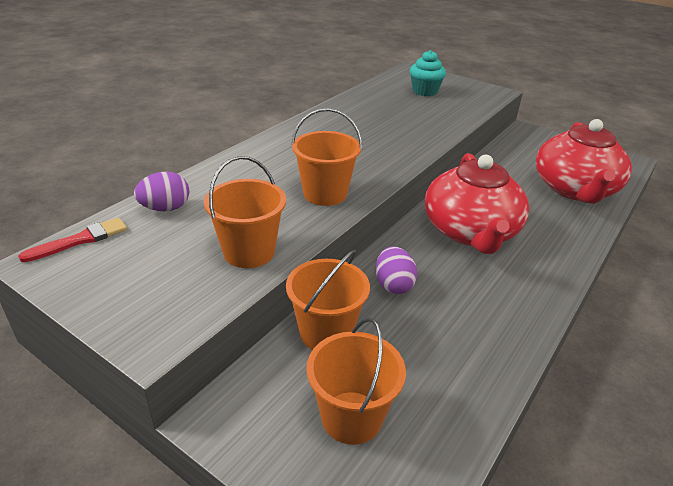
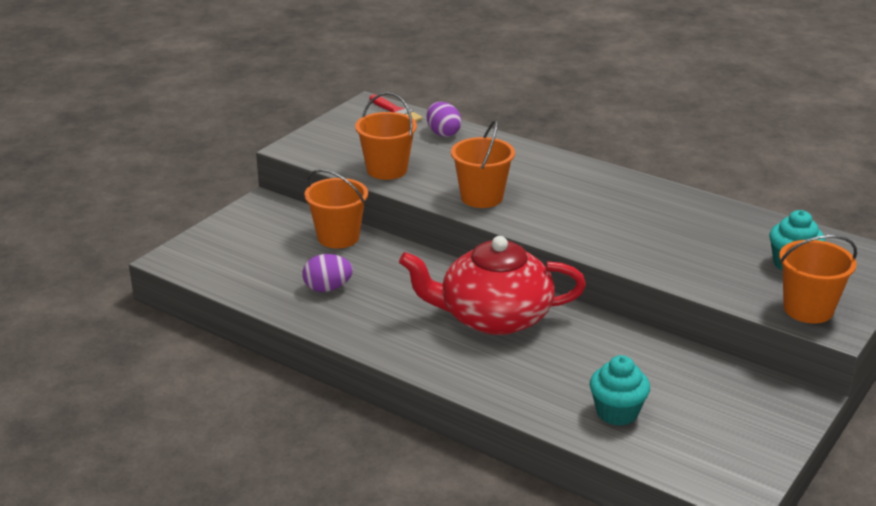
camera: 90 degrees right, 5 degrees down
(351, 417) = (258, 248): orange bucket -> orange bucket (808, 309)
(393, 285) = (399, 268): purple egg -> purple egg (327, 288)
(575, 189) = (617, 412): red teapot -> turquoise cupcake

